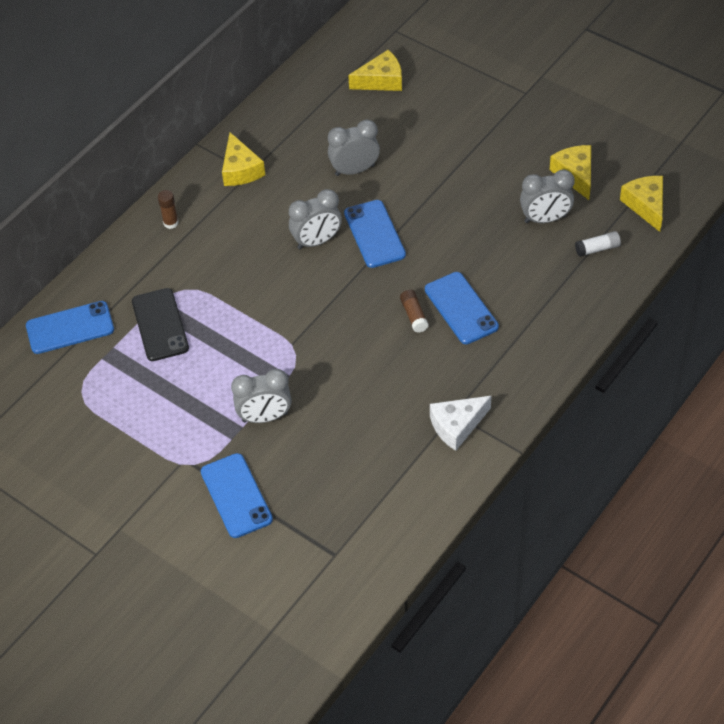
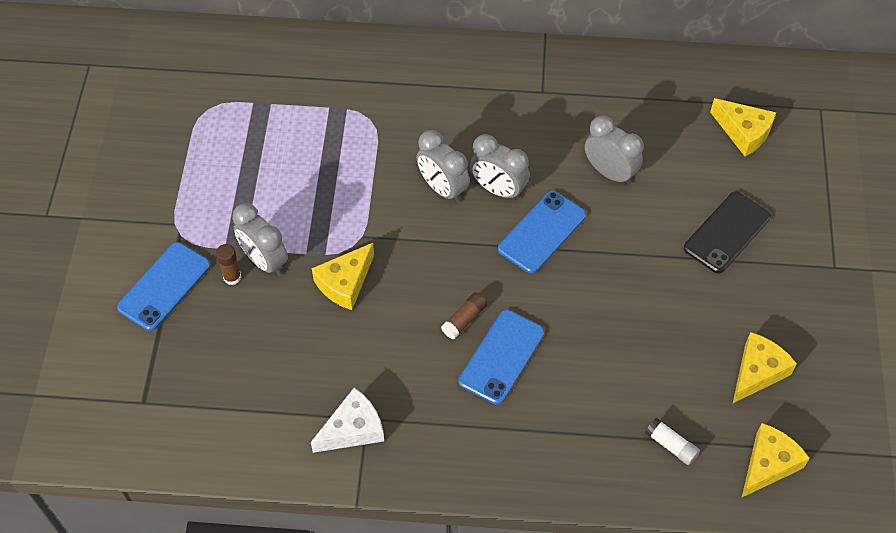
camera: 55 degrees right, 5 degrees up
(70, 328) = (271, 61): blue phone -> none
(160, 325) = (317, 123): black phone -> black phone (727, 232)
(171, 223) = (438, 66): brown glue stick -> brown glue stick (232, 277)
(240, 170) = (539, 83): yellow cheese -> yellow cheese (345, 283)
(457, 426) = (353, 429): white cheese -> white cheese turned 120 degrees clockwise
(545, 219) = (674, 374): grey clock -> grey clock (442, 188)

